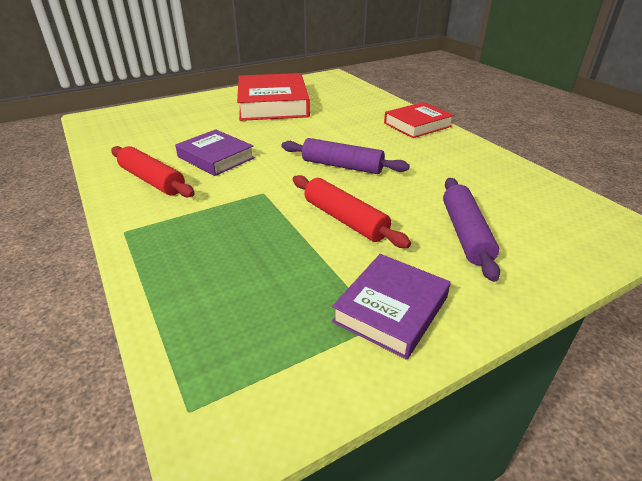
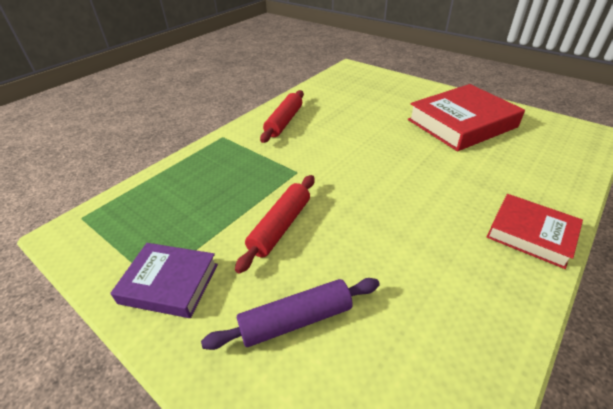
camera: 70 degrees right, 5 degrees up
(216, 157) = (334, 133): purple book -> none
(342, 166) = (373, 200): purple rolling pin -> none

